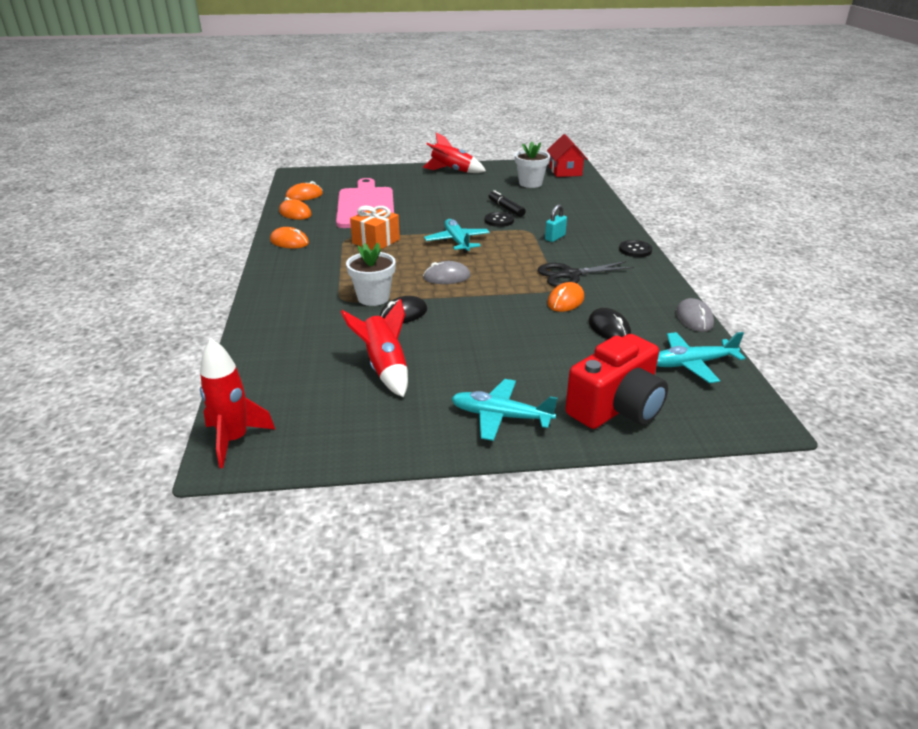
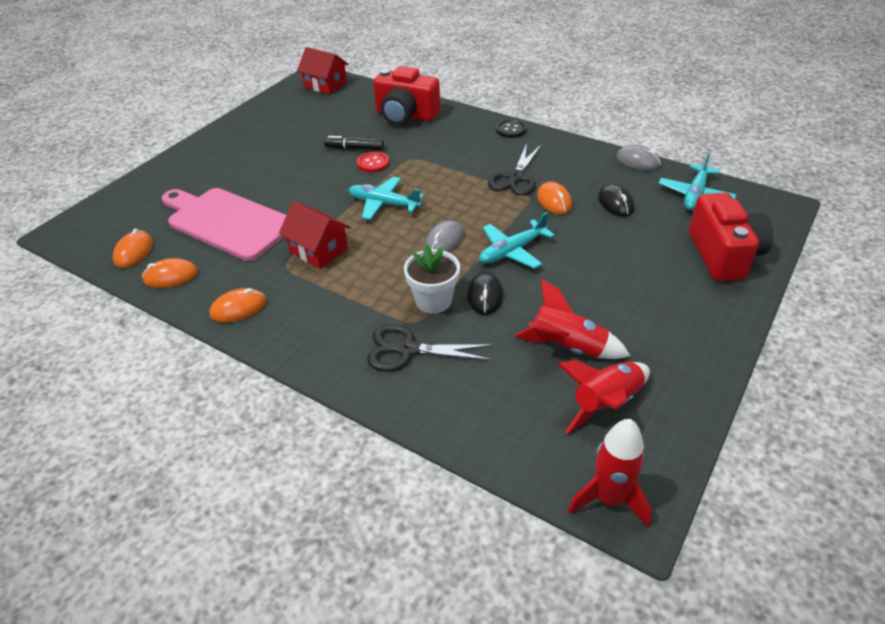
camera: 50 degrees left, 10 degrees up
(311, 307) = (407, 350): none -> black scissors
(376, 241) = (318, 250): orange gift -> red house
(452, 171) = (227, 137): red rocket -> red rocket (606, 403)
(499, 220) = (373, 163): black button -> red button
(500, 416) = (693, 315): turquoise plane -> turquoise plane (512, 251)
(530, 183) = (323, 112): white flower pot -> none
(555, 237) = (443, 153): turquoise padlock -> none
(578, 208) = (406, 116): none -> red camera
(609, 328) = (615, 203): black mouse -> black mouse turned 60 degrees clockwise

